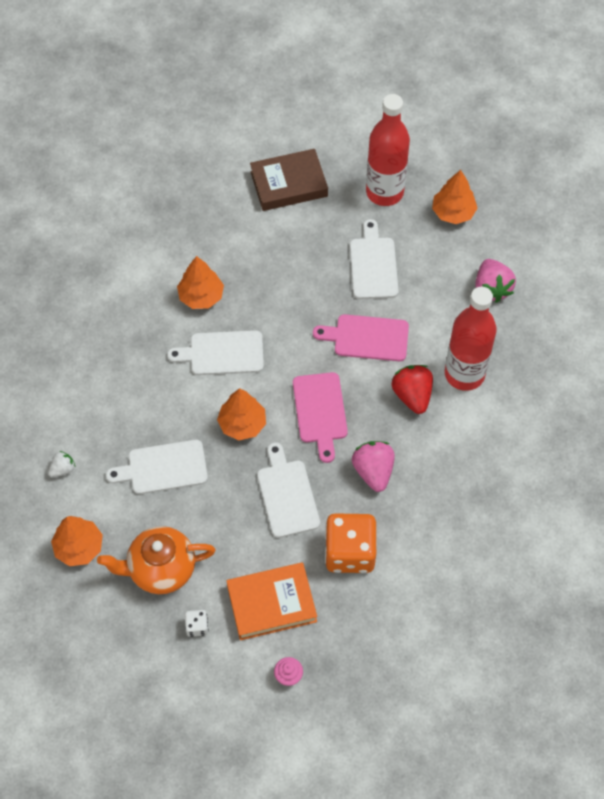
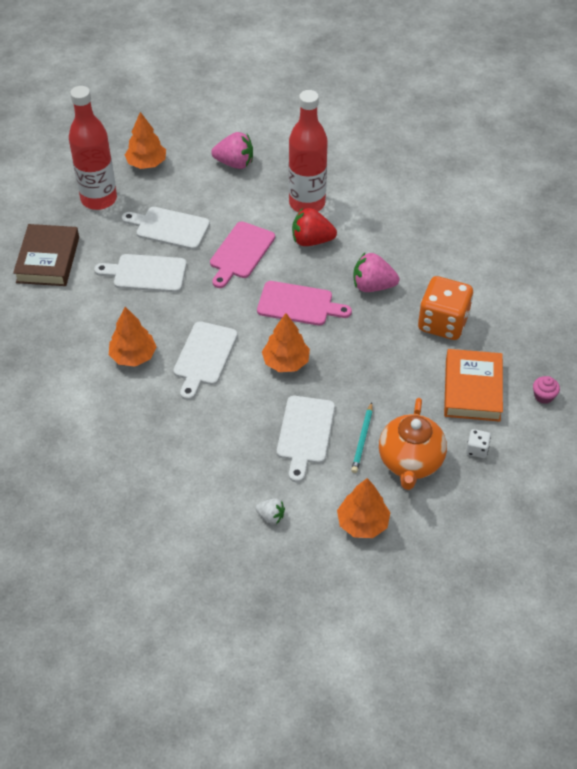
camera: 70 degrees left, 10 degrees down
(63, 469) = (271, 516): white strawberry -> white strawberry turned 135 degrees clockwise
(173, 519) = (362, 439): none -> turquoise pencil
(287, 495) = (371, 350): white cutting board -> white cutting board (146, 273)

